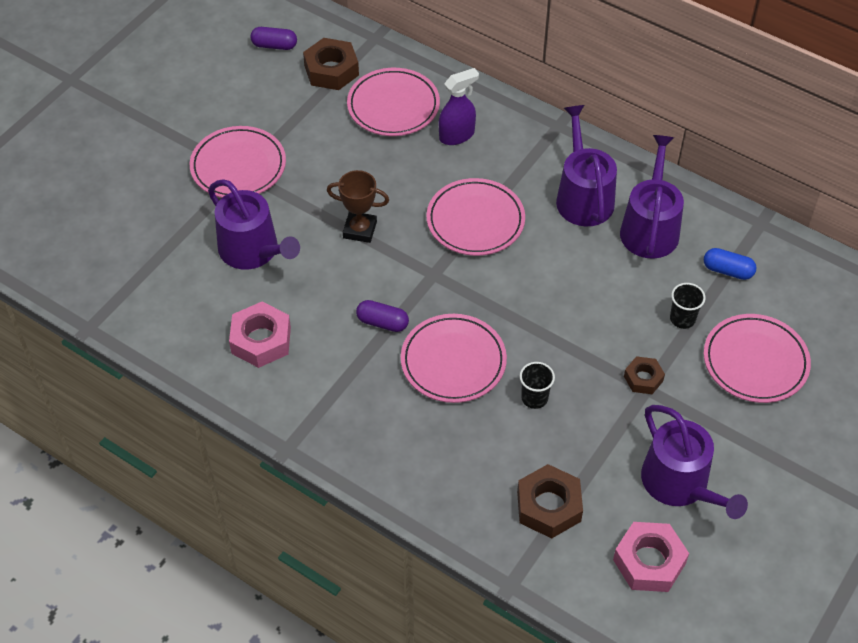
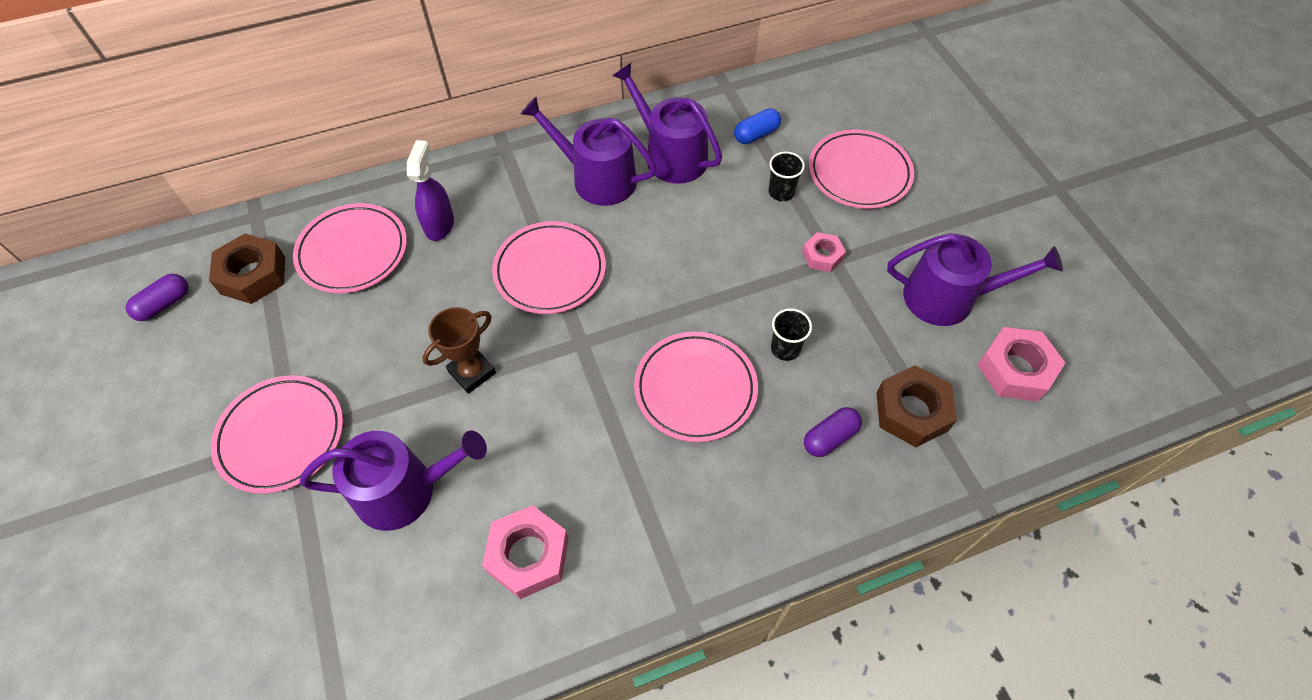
camera: 55 degrees left, 5 degrees up
(382, 322) = (601, 422): purple capsule -> purple capsule (830, 437)
(643, 378) = (822, 256): brown nut -> pink nut

